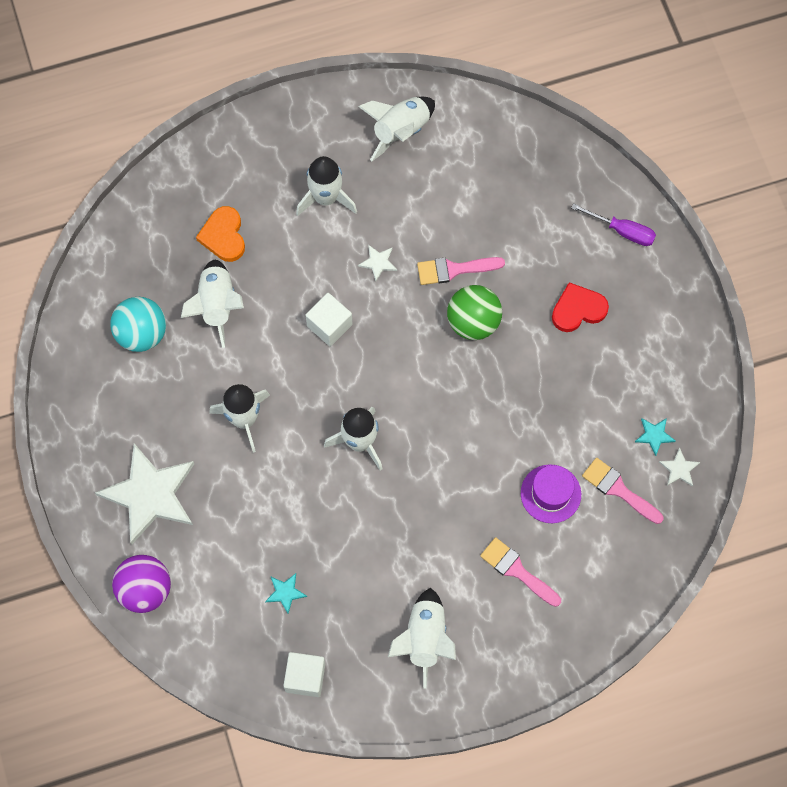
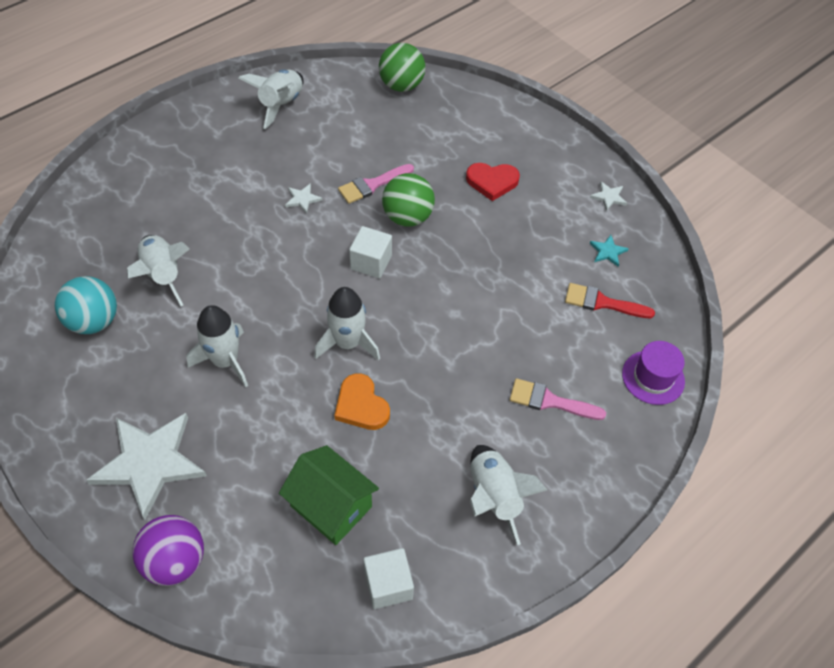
camera: 25 degrees left, 15 degrees down
(223, 236) = (150, 220): orange heart -> orange heart (361, 405)
(285, 592) = (331, 506): turquoise star -> green house
(326, 198) = (235, 166): white rocket -> none
(329, 325) = (278, 258): white cube -> white cube (371, 262)
(539, 148) = (401, 85): none -> green ball
(550, 494) = (545, 326): purple hat -> purple hat (653, 377)
(578, 309) = (492, 182): red heart -> red heart turned 135 degrees counterclockwise
(618, 489) = (602, 302): pink brush -> red brush
(622, 231) = (498, 119): purple screwdriver -> none
(679, 469) = (643, 270): white star -> white star (609, 197)

